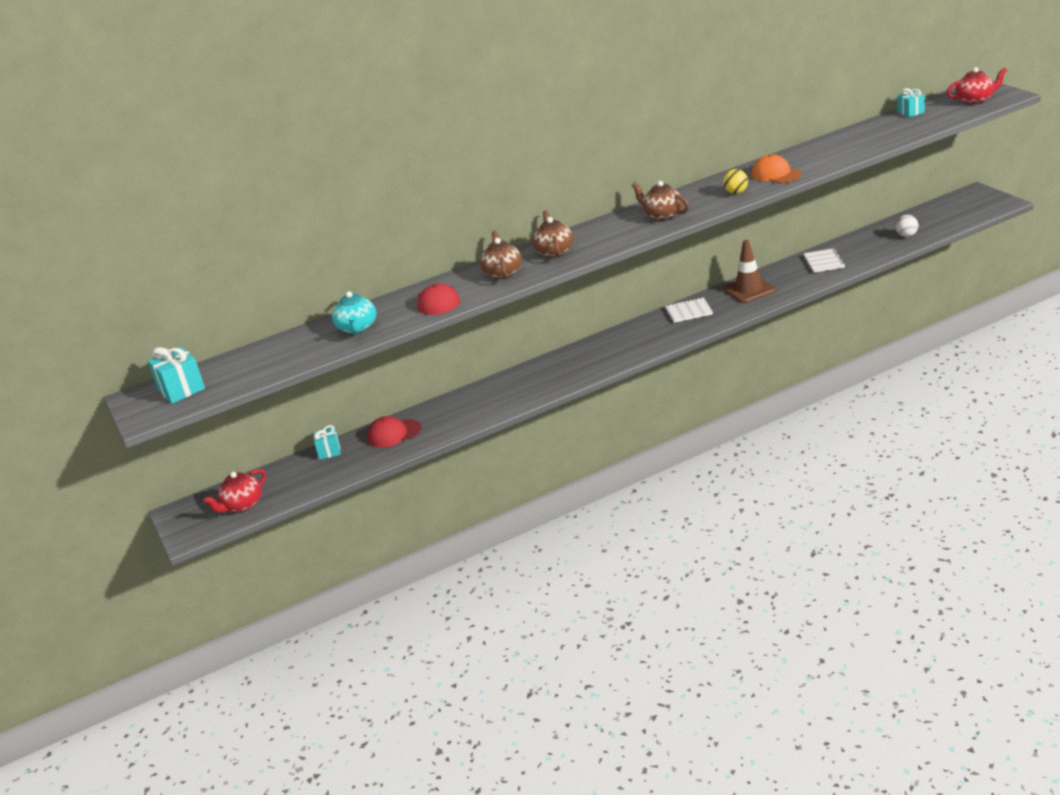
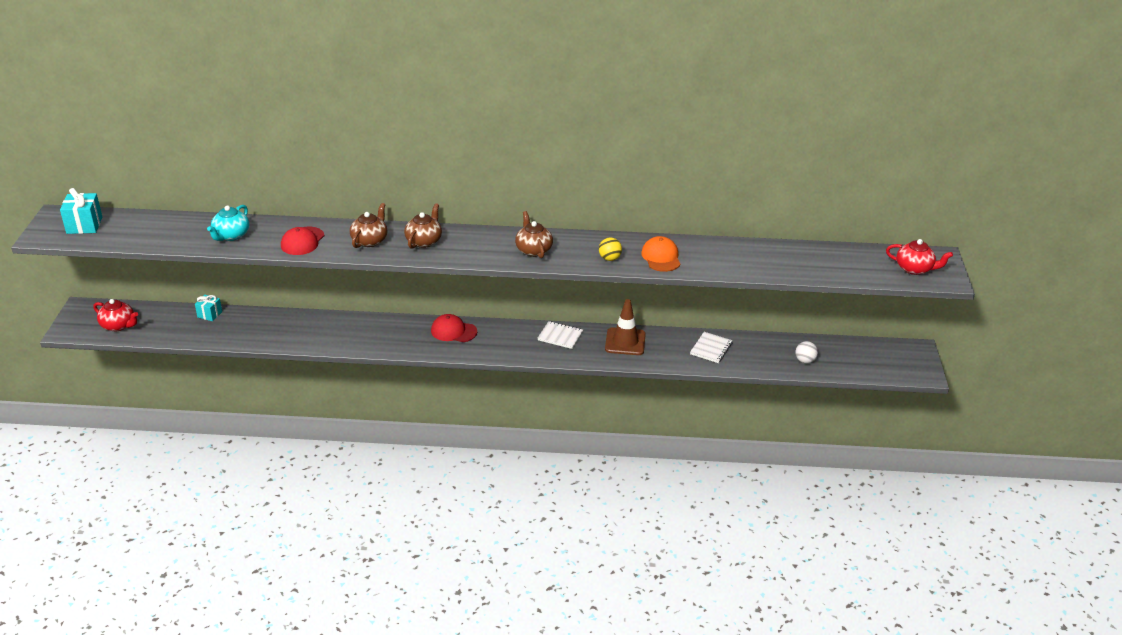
camera: 25 degrees right, 5 degrees up
(242, 505) = (118, 325): red teapot -> red teapot turned 135 degrees counterclockwise
(393, 433) = (260, 324): red cap -> red cap (453, 331)
(911, 112) = (847, 253): turquoise gift -> none

